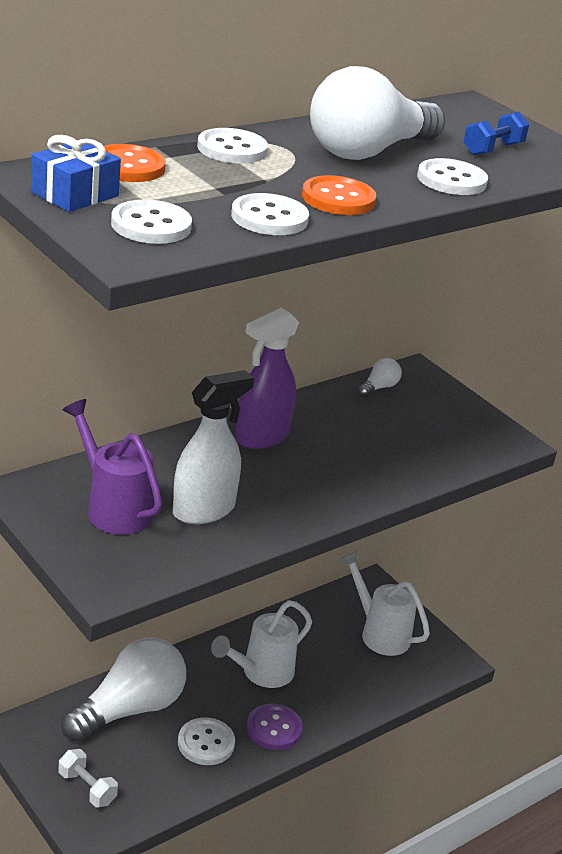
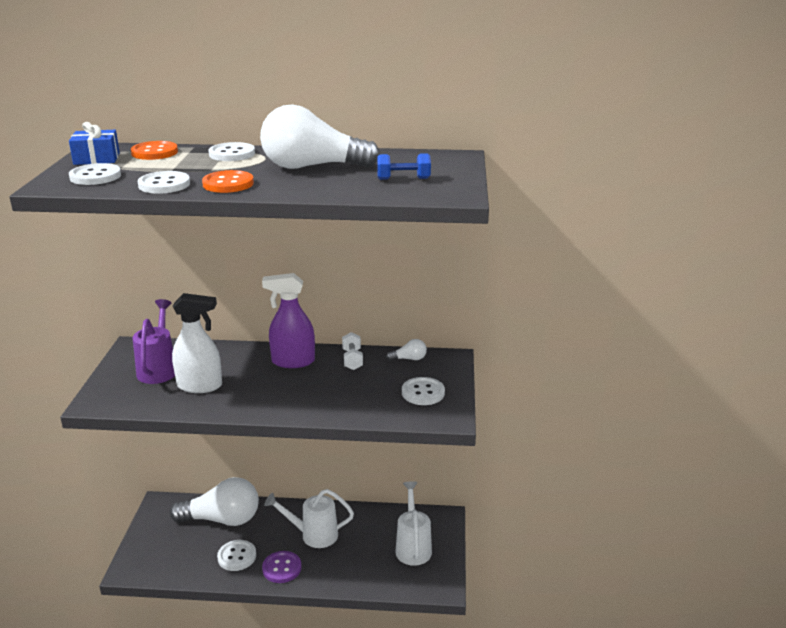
camera: 45 degrees right, 5 degrees down
(87, 788) = (153, 547): white dumbbell -> white dumbbell (352, 359)
(451, 180) = (327, 188): white button -> white button (423, 393)

